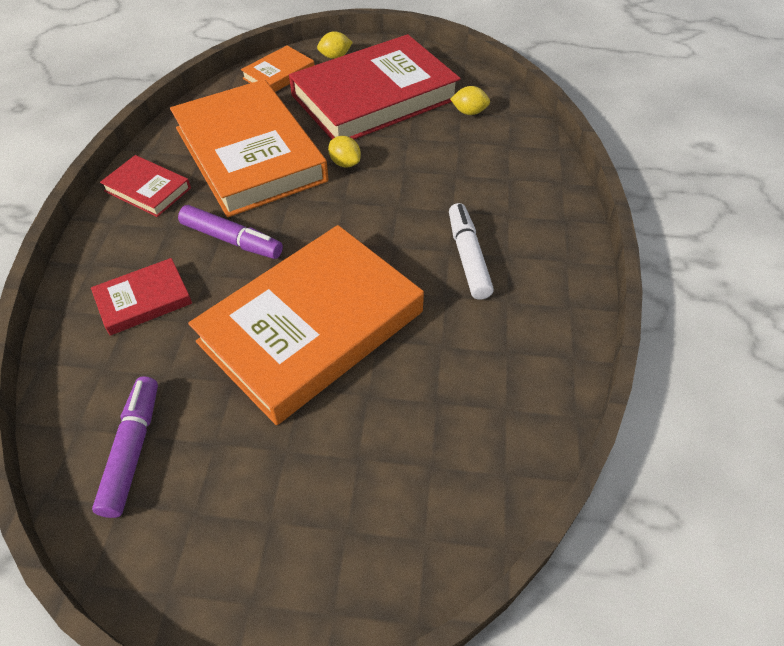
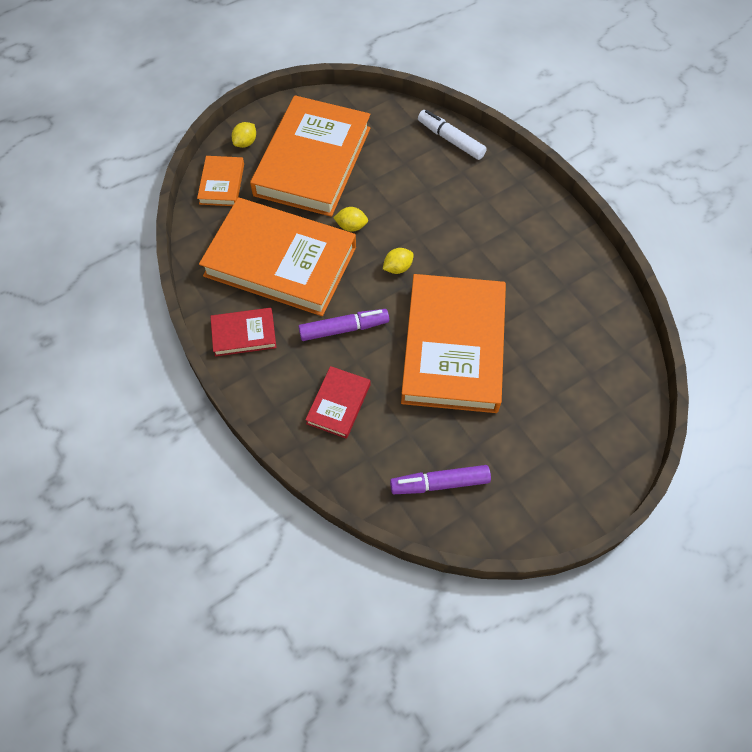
camera: 40 degrees left, 10 degrees up
(132, 450) = (440, 483): purple marker -> purple marker turned 60 degrees counterclockwise
(374, 97) = (312, 161): red book -> orange book
(468, 257) = (491, 243): white marker -> white marker (451, 140)
(469, 112) = (388, 135): yellow lemon -> yellow lemon (398, 268)

